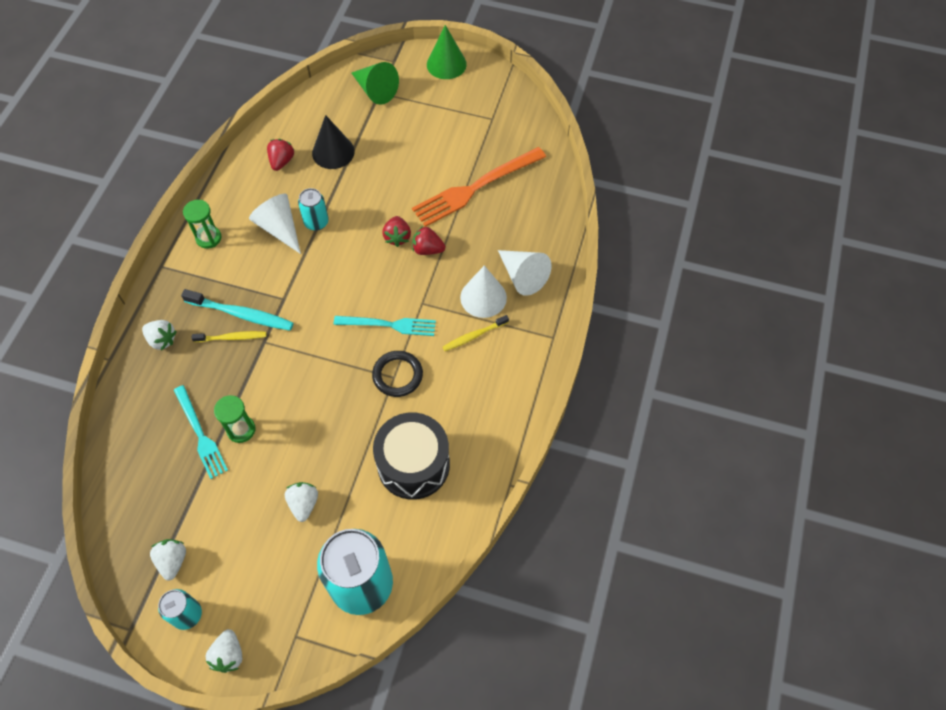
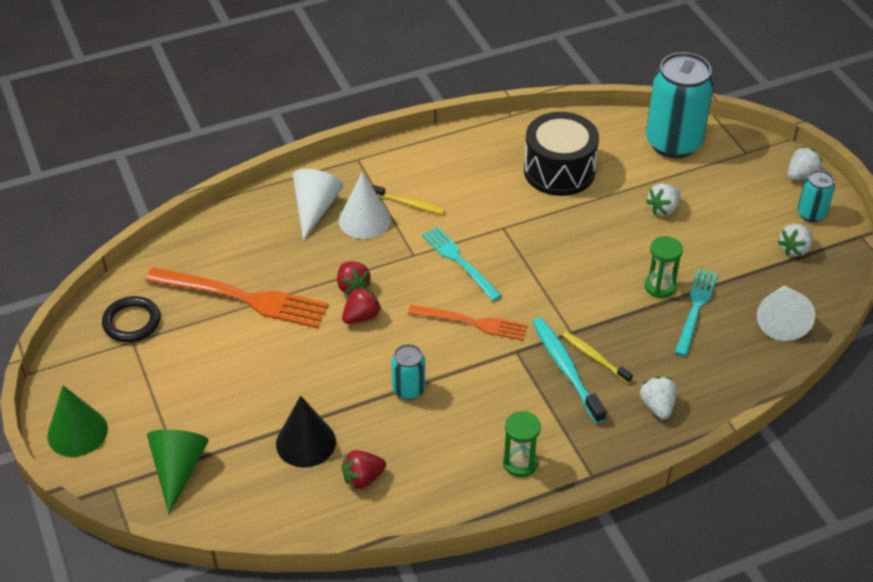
camera: 130 degrees left, 15 degrees down
(279, 228) = (446, 414): white cone -> white cone (781, 320)
(331, 292) = (471, 322): none -> orange fork
(397, 375) = (499, 226): black ring -> black ring (132, 322)

